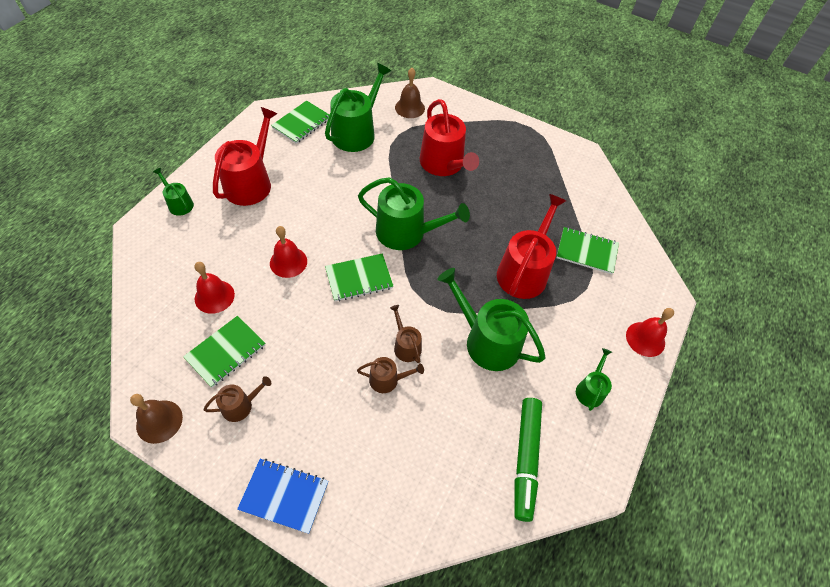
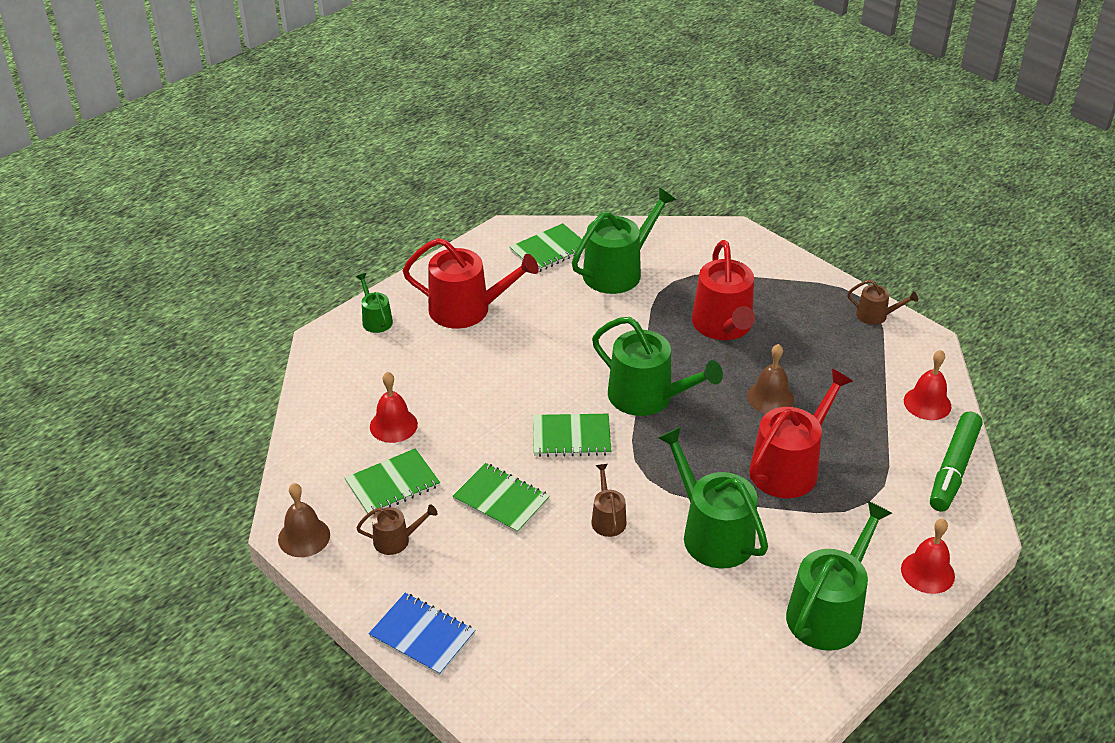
camera: 20 degrees right, 15 degrees down
(251, 182) = (467, 309): red watering can -> red watering can turned 60 degrees clockwise
(288, 262) = (490, 404): red bell -> red bell (927, 403)
(388, 380) = (574, 549): brown watering can -> brown watering can (876, 315)
(410, 108) = (699, 251): brown bell -> brown bell (770, 397)
(525, 459) = (717, 664): green marker -> green marker (953, 469)
(586, 251) = (885, 459): green notebook -> green notebook (501, 500)
(590, 390) = (829, 611): green watering can -> green watering can, size x2.00

